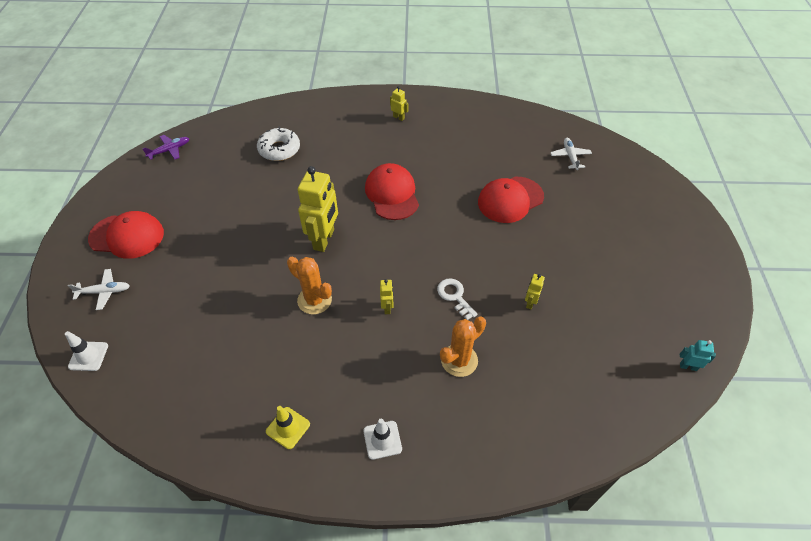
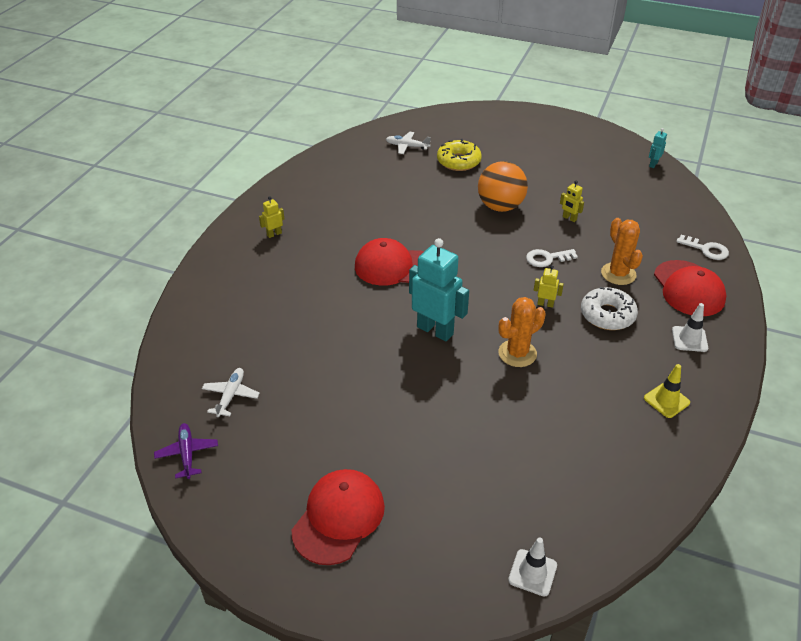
camera: 70 degrees left, 10 degrees down
(104, 292) = (431, 550): white plane -> white plane (230, 396)
(279, 149) = (262, 341): white donut -> white donut (607, 315)
(324, 239) = (435, 330): yellow robot -> turquoise robot
(510, 200) = (443, 195): red cap -> red cap (688, 288)
(517, 244) = (500, 206): none -> orange ball
(546, 443) = (706, 249): none -> white key
(571, 197) = (458, 161): none -> yellow donut

